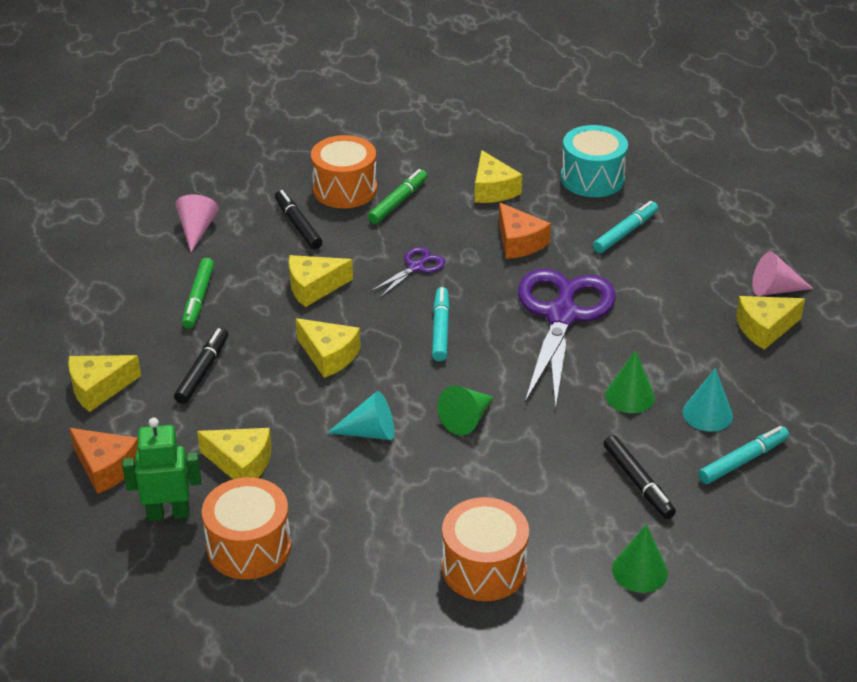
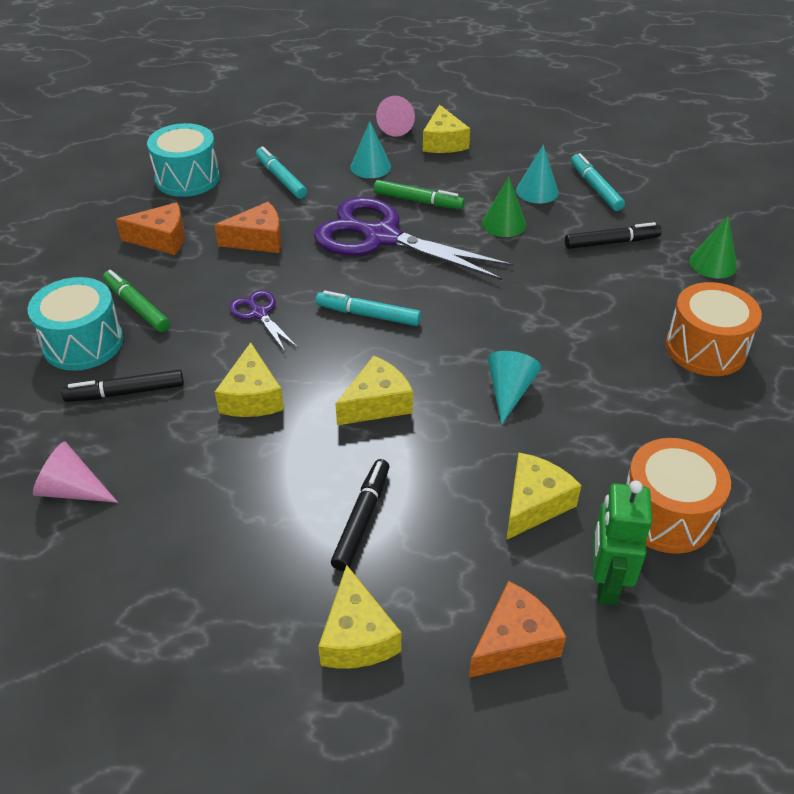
camera: 75 degrees left, 5 degrees up
(199, 299) = (219, 506): green marker -> green marker (418, 201)
(202, 371) = (362, 519): black marker -> black marker turned 75 degrees clockwise
(345, 189) = (83, 343): orange drum -> turquoise drum
(466, 419) = (508, 322): green cone -> none
(493, 189) = (161, 239): yellow cheese -> orange cheese
(681, 285) = (370, 167): none -> turquoise cone

